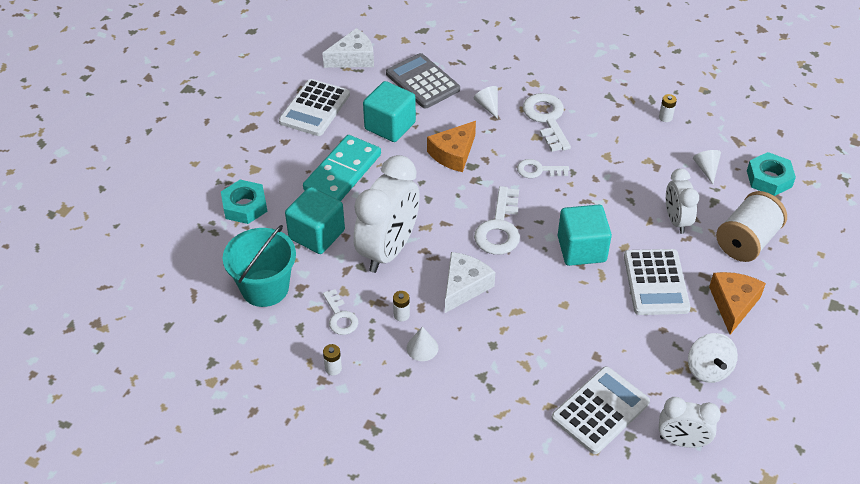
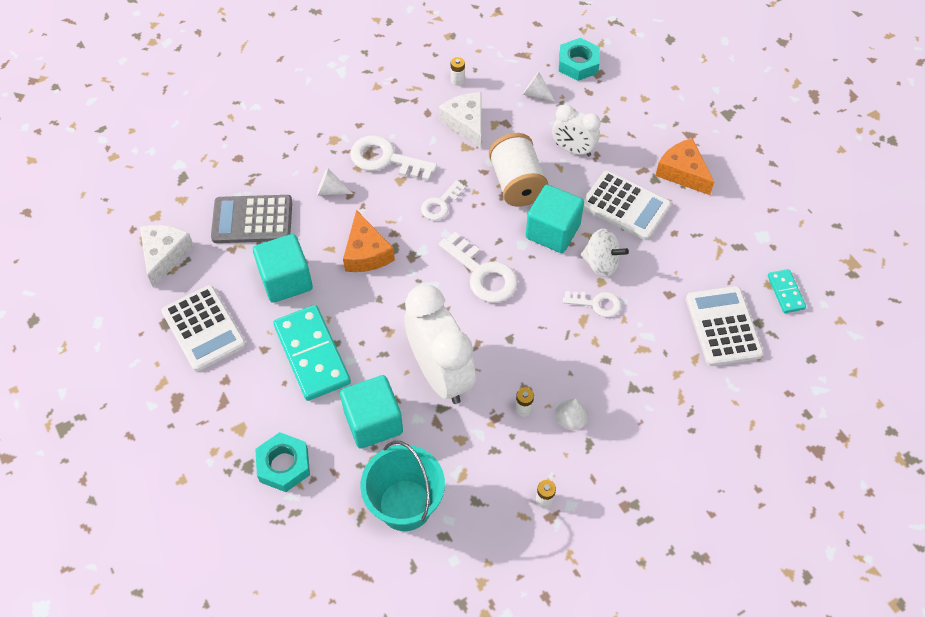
camera: 55 degrees left, 10 degrees up
(340, 316) = (488, 460): white key -> white key (596, 304)
(464, 286) = (528, 341): white cheese -> white cheese (466, 123)
(682, 441) = (786, 292): white clock -> turquoise domino
(708, 369) = (732, 230): white spinning top -> white spinning top (601, 263)
(746, 241) = (629, 121): white spool -> white spool (517, 184)

